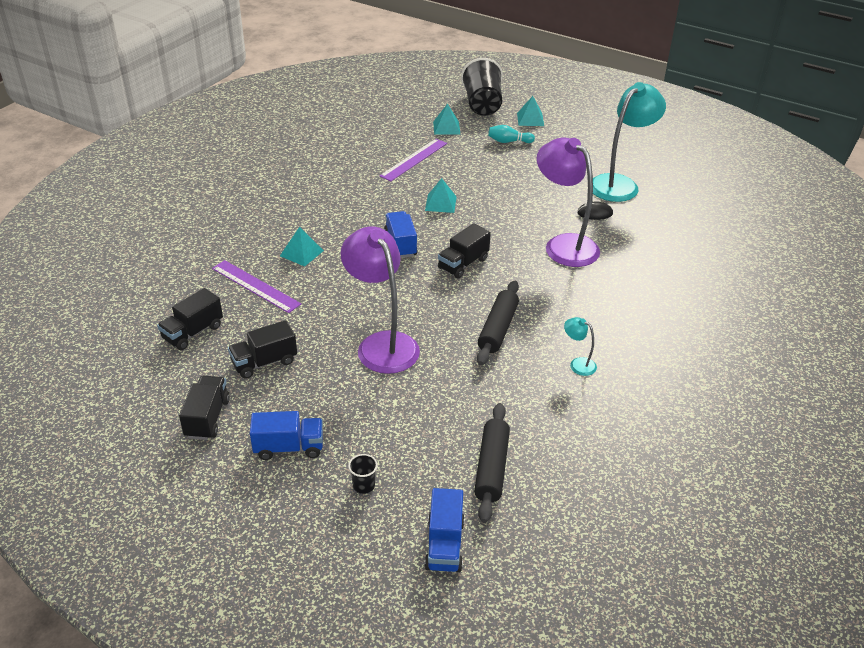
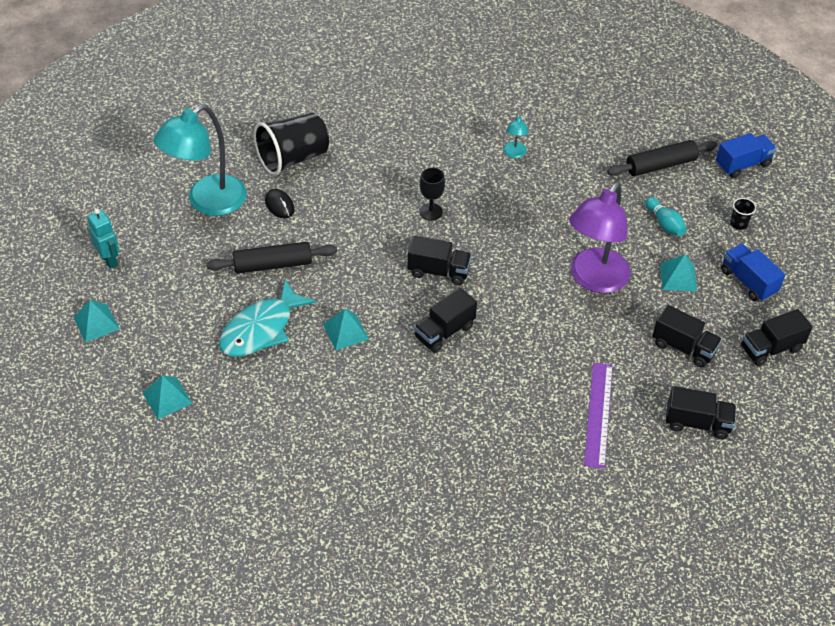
camera: 120 degrees left, 10 degrees up
(302, 253) = (519, 406): turquoise pyramid -> turquoise pyramid (678, 277)
(400, 245) = (444, 331): blue truck -> black truck
(414, 159) = (267, 396): purple ruler -> none
(473, 172) = (261, 329): none -> turquoise fish
(482, 105) = (80, 386): black cup -> black cup (293, 158)
(497, 329) = (512, 214): black rolling pin -> black rolling pin (273, 265)
(508, 141) = (168, 323): turquoise bowling pin -> turquoise bowling pin (664, 224)
(534, 284) = (431, 211): none -> black goblet
(564, 245) = (353, 211): purple lamp -> none
(585, 135) = (109, 260): none -> turquoise robot
(619, 184) = (207, 202): turquoise lamp -> turquoise lamp turned 60 degrees counterclockwise

